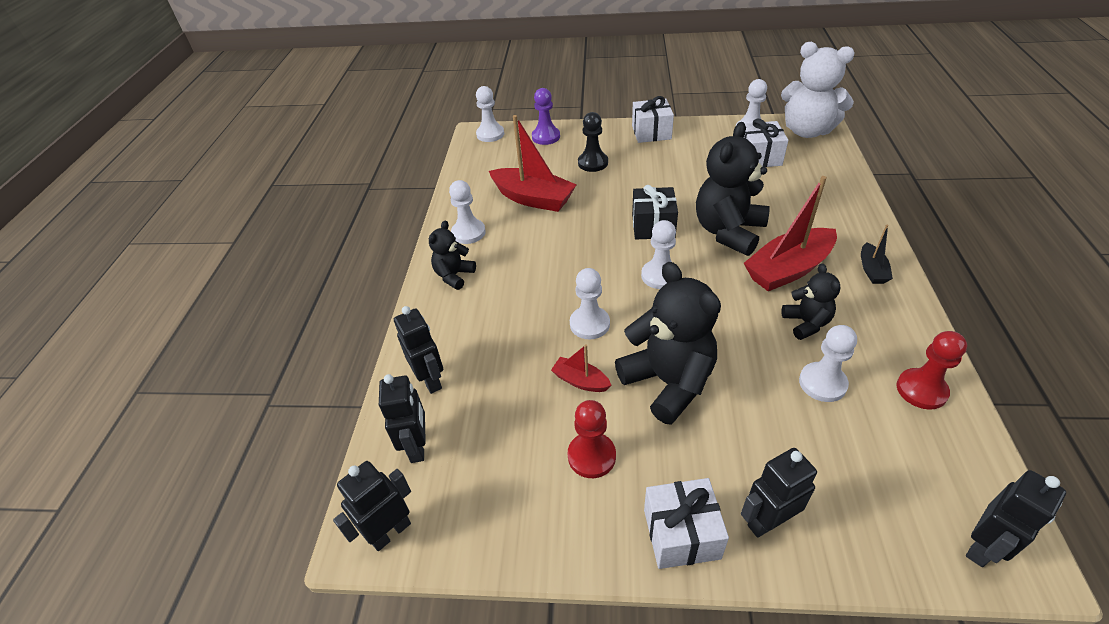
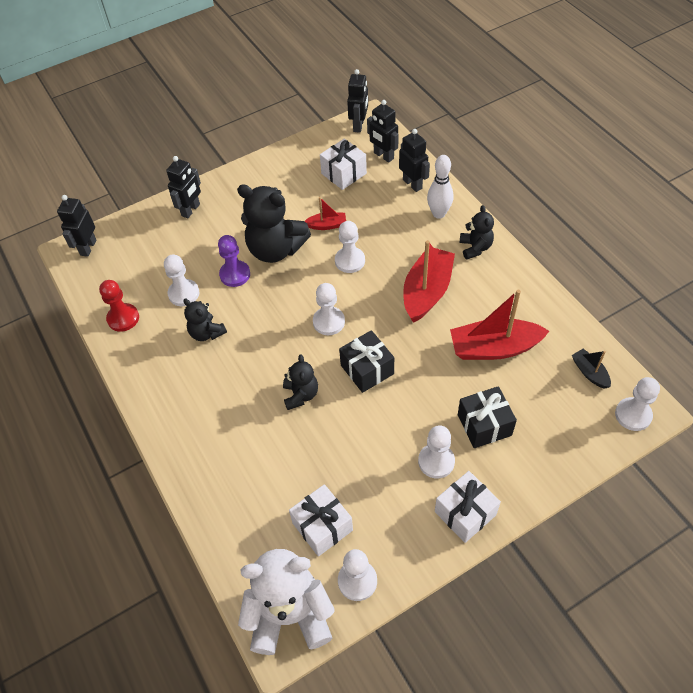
camera: 145 degrees right, 10 degrees up
(430, 380) = (412, 184): black robot -> black robot turned 150 degrees counterclockwise
(446, 327) = (438, 214): none -> white bowling pin
(468, 233) = (508, 286): white pawn -> white pawn (436, 461)
(546, 137) = (571, 442): purple pawn -> purple pawn (235, 274)
(591, 456) = (292, 194): red pawn -> none
(593, 163) = (484, 425): black pawn -> black gift
(681, 534) = (228, 186): white gift -> white gift (343, 173)
(728, 232) = (300, 395): black teddy bear -> black teddy bear, size x0.53
(788, 269) = (236, 377): red boat -> red boat (427, 291)
(872, 270) = (170, 409): black boat -> black boat (589, 372)

